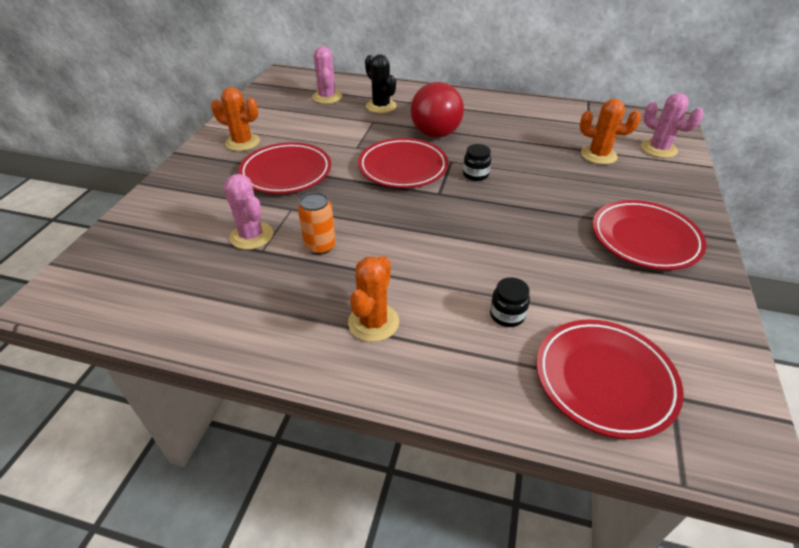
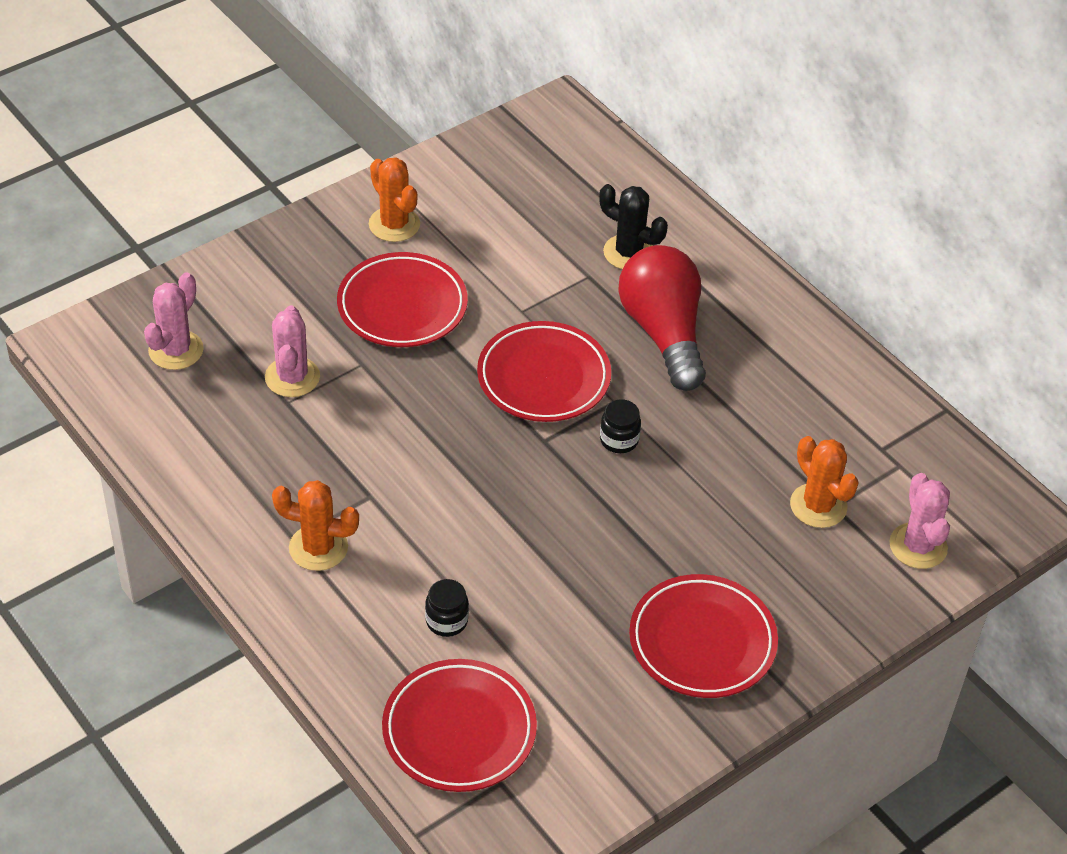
camera: 35 degrees right, 5 degrees up
(320, 246) = (348, 432): orange can -> none
(327, 97) = (574, 193): pink cactus -> pink cactus (176, 350)
(373, 322) = (318, 548): orange cactus -> orange cactus turned 45 degrees clockwise
(381, 106) = (629, 253): black cactus -> black cactus turned 60 degrees counterclockwise
(437, 126) = (663, 333): red light bulb -> red light bulb turned 120 degrees clockwise

